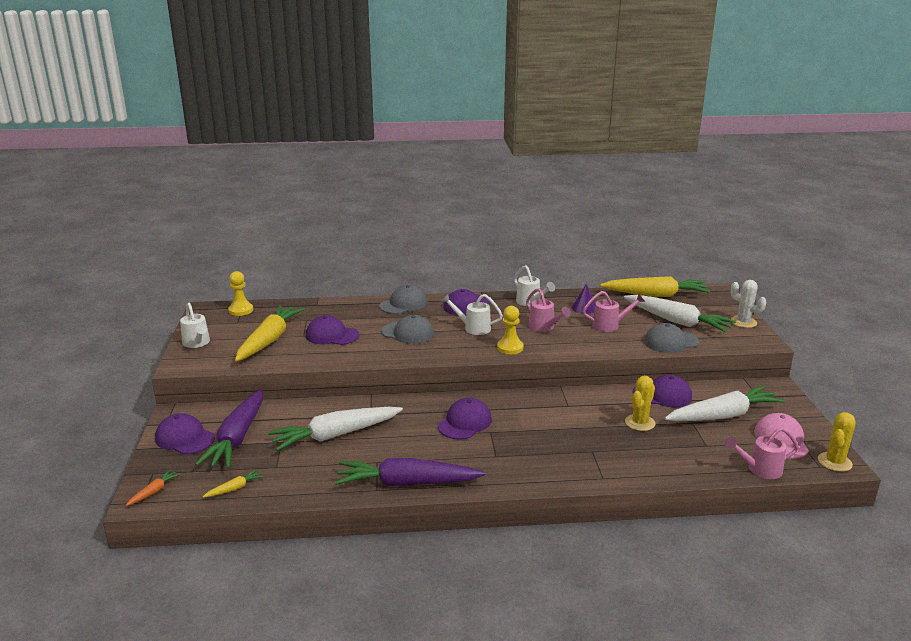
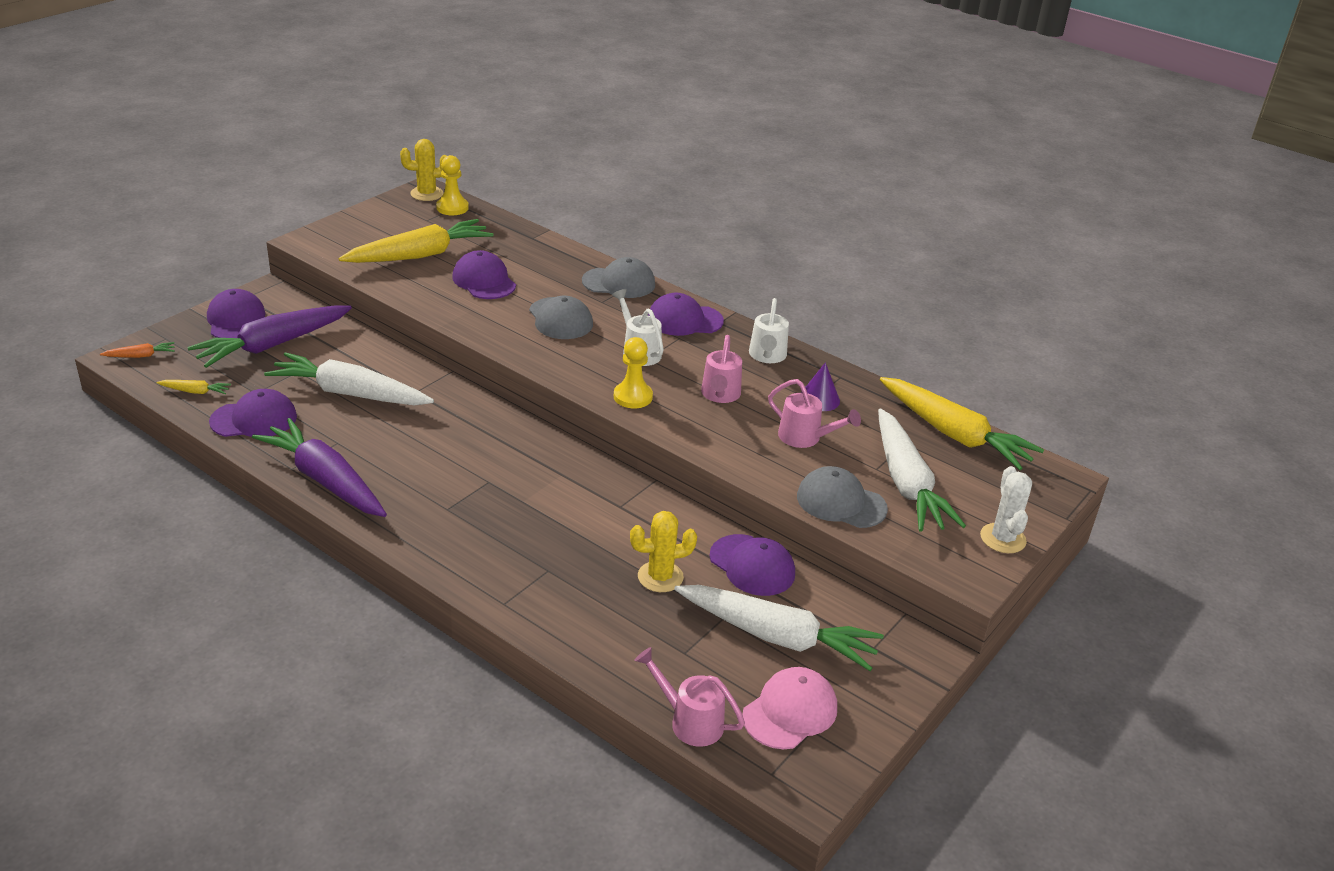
camera: 40 degrees right, 10 degrees up
(197, 343) = (357, 225): white watering can -> none
(465, 423) = (482, 456): purple cap -> purple cap (254, 419)
(834, 462) = (802, 784): yellow cactus -> yellow cactus (426, 194)

